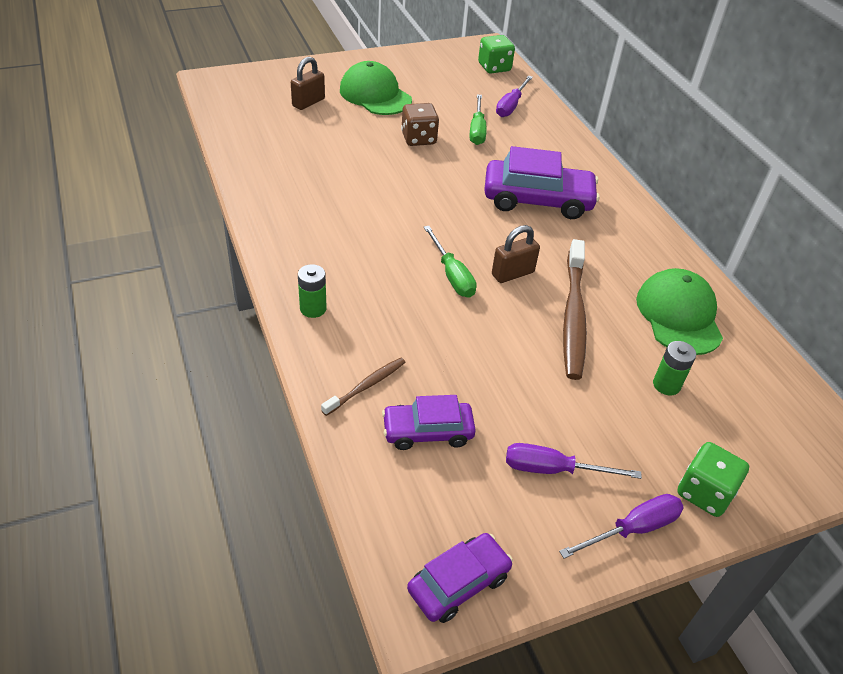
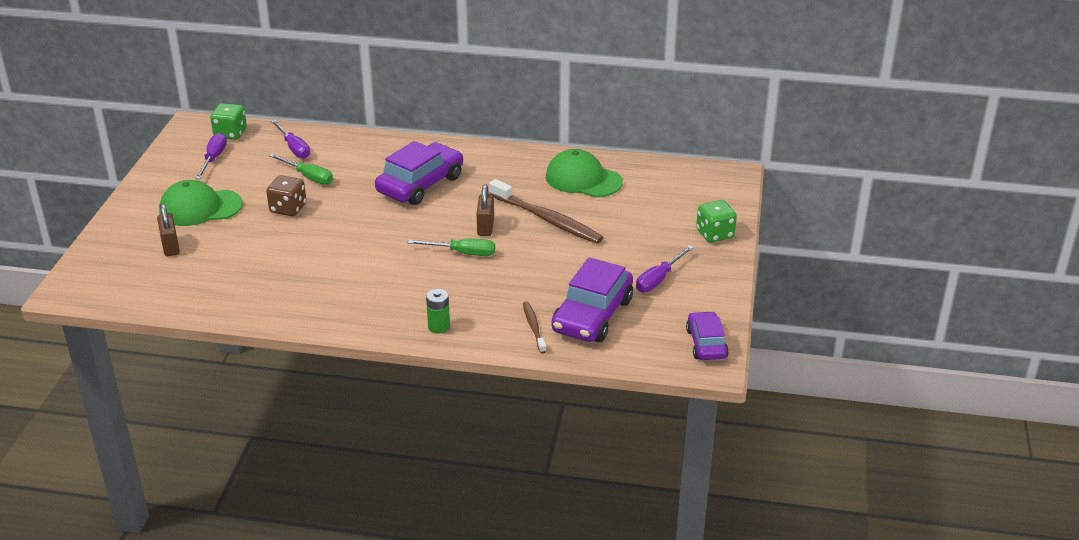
camera: 55 degrees left, 10 degrees down
(427, 431) = (592, 315): purple car -> purple car, size x1.67
(633, 529) = (718, 269): purple screwdriver -> purple screwdriver (214, 159)
(666, 385) = (632, 210): green battery -> none

